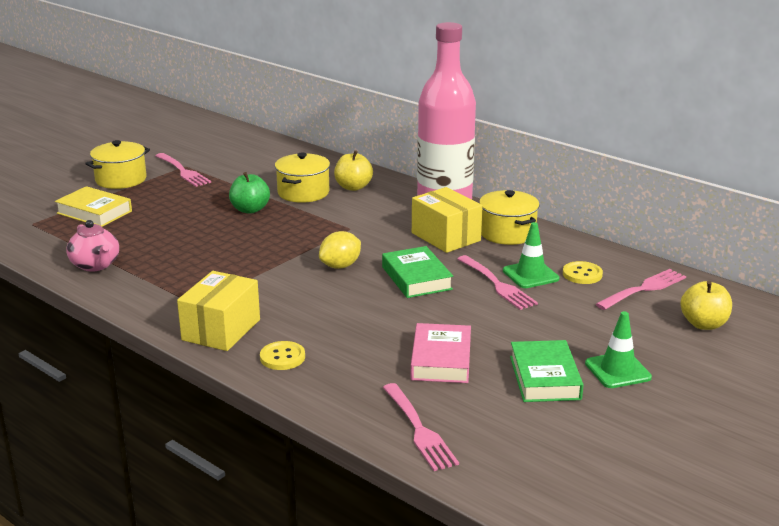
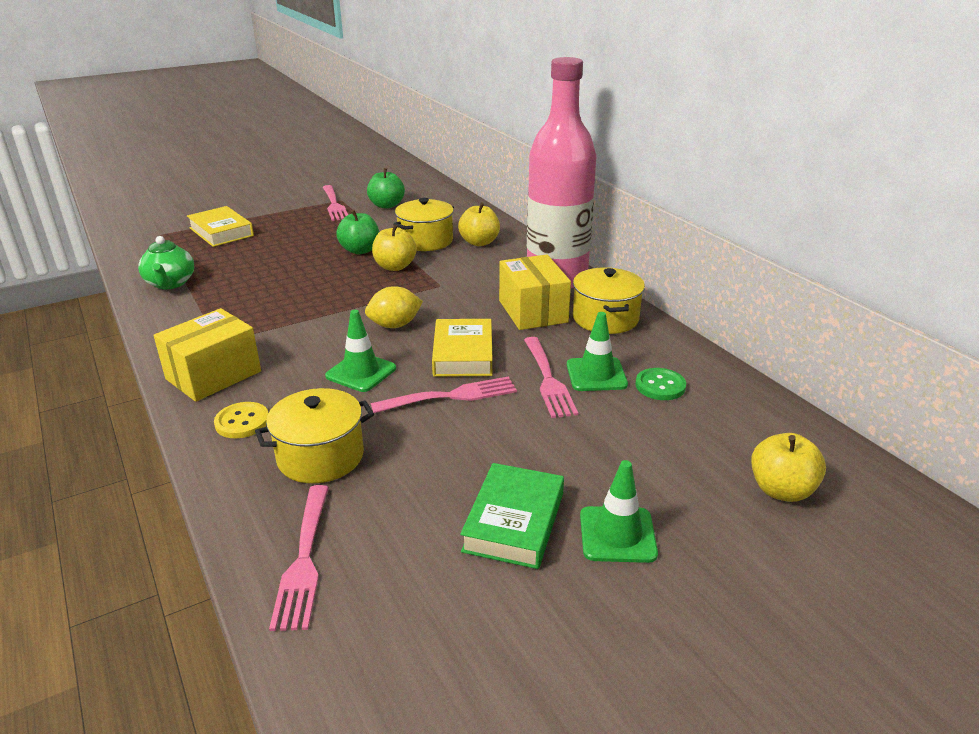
camera: 20 degrees right, 5 degrees up
(96, 265) = (170, 283): pink teapot -> green teapot
(121, 179) = (274, 205): yellow pot -> yellow pot (320, 456)
(236, 165) = (386, 205): none -> green apple
(296, 219) = (395, 266): none -> yellow apple
(345, 305) = (361, 372): none -> green traffic cone
(416, 278) = (463, 354): green book -> yellow book
(441, 359) = (408, 465): pink book -> none
(582, 274) = (660, 386): yellow button -> green button
(644, 289) = (728, 421): pink fork -> pink fork (451, 396)

